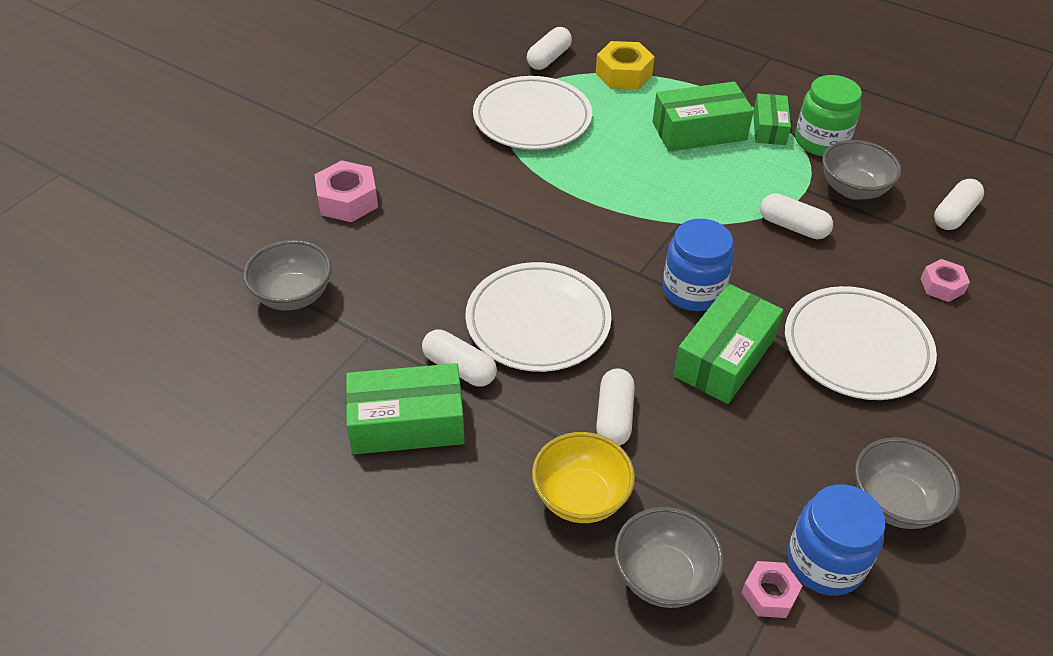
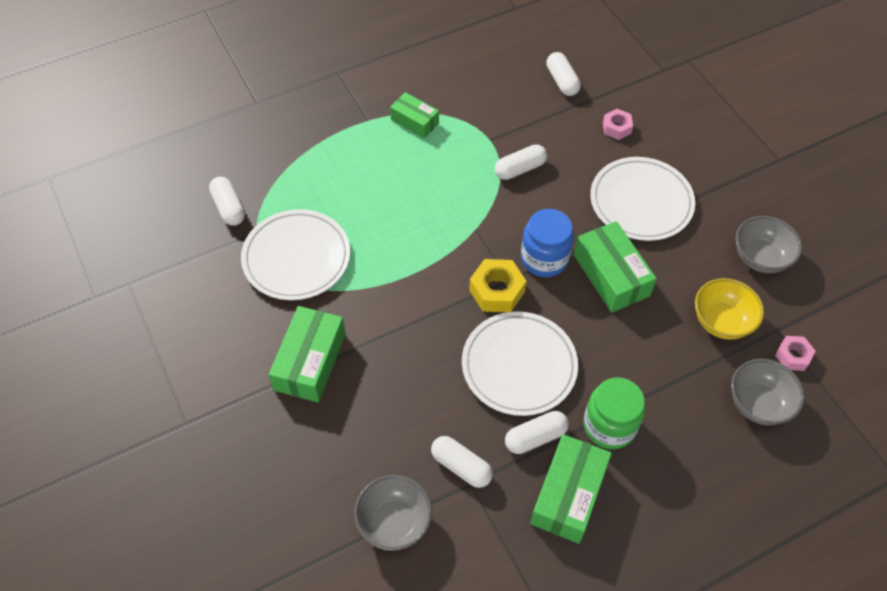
camera: 60 degrees left, 10 degrees up
(347, 200) = (306, 435): pink nut -> none
(580, 497) = (682, 418): yellow bowl -> yellow bowl (721, 321)
(614, 417) = (628, 364): white capsule -> white capsule (461, 466)
(623, 74) = (288, 170): yellow nut -> yellow nut (496, 291)
(699, 131) = (388, 162): green box -> green box (310, 362)
(821, 141) = (449, 102): green jar -> green jar (609, 426)
(825, 562) = (784, 316): blue jar -> none
(853, 189) = (506, 115): grey bowl -> none

